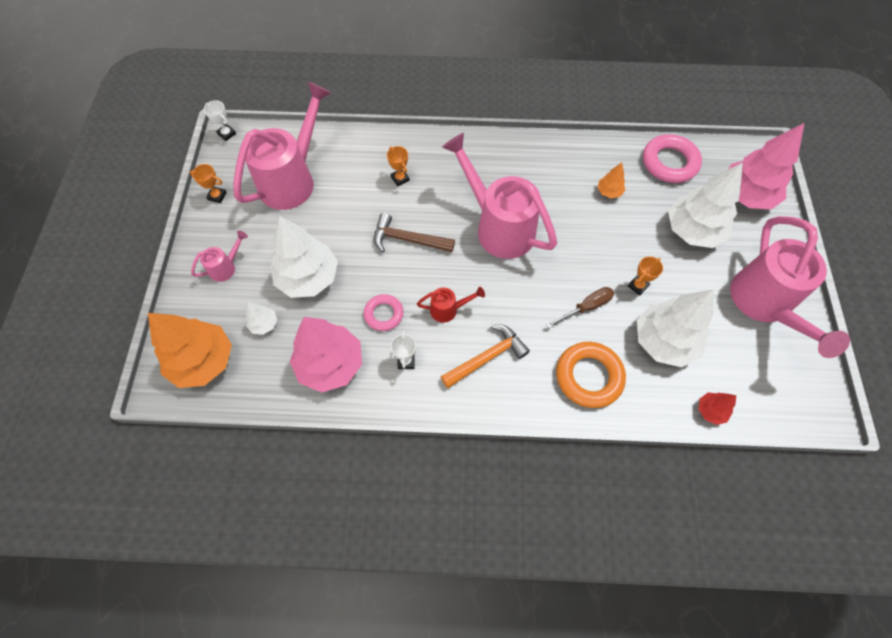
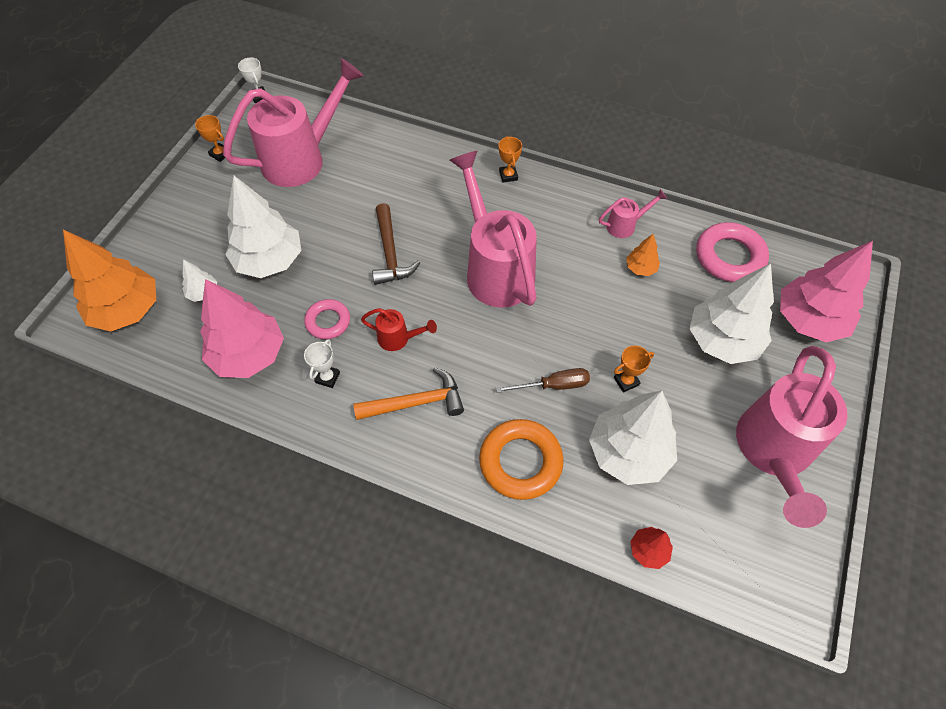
camera: 20 degrees right, 5 degrees down
(226, 267) = (194, 226): pink watering can -> pink watering can (625, 225)
(400, 178) = (413, 188): orange trophy -> orange trophy (508, 175)
(408, 240) = (390, 253): brown hammer -> brown hammer turned 135 degrees counterclockwise

